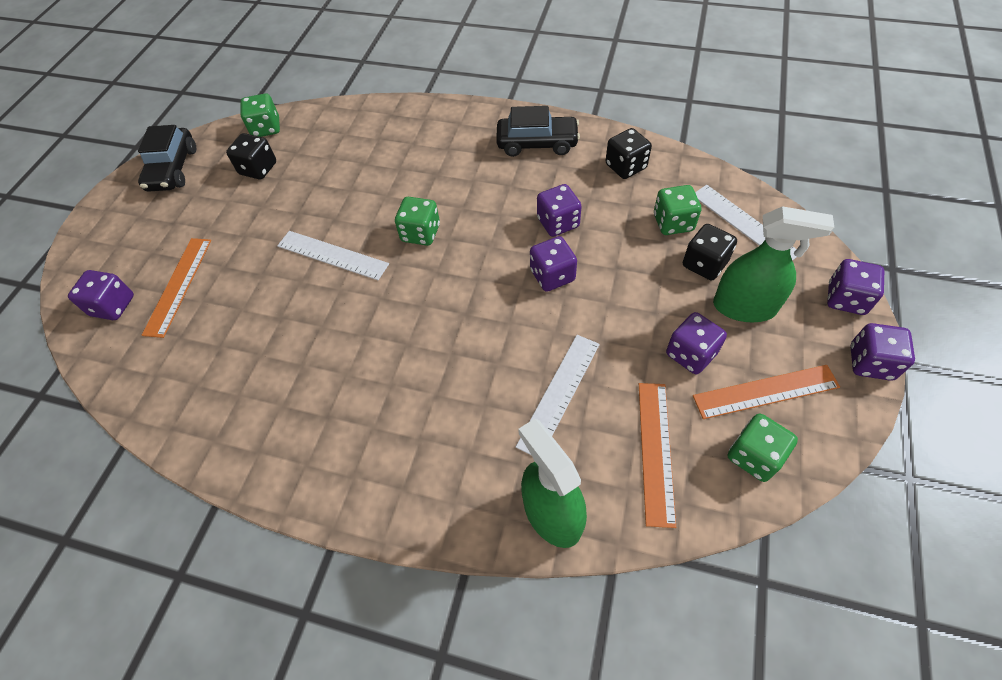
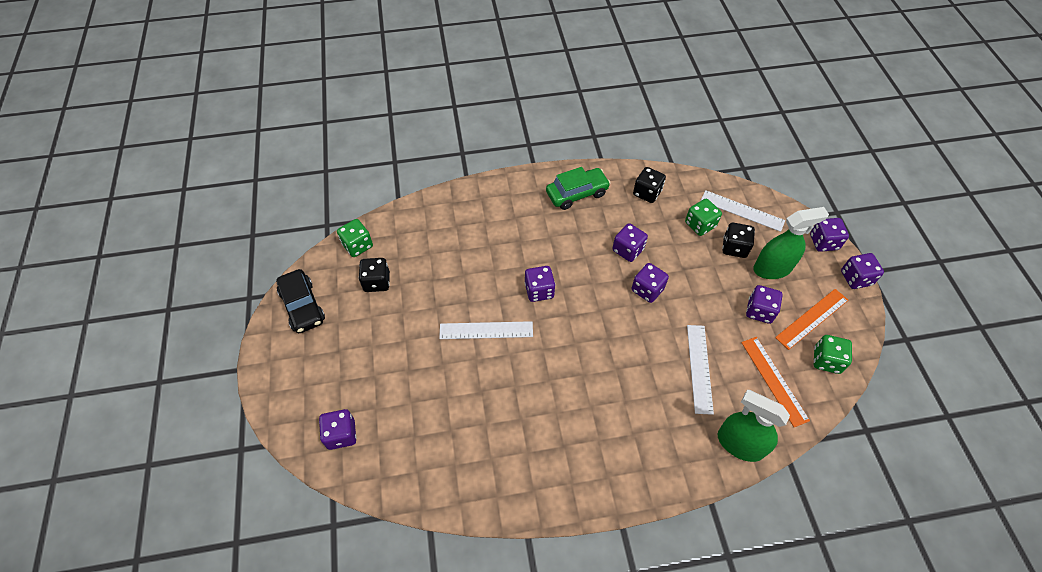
camera: 30 degrees left, 0 degrees up
(178, 286) = (383, 398): orange ruler -> none
(420, 233) = (539, 291): green dice -> purple dice
(537, 143) = (577, 193): black car -> green car

